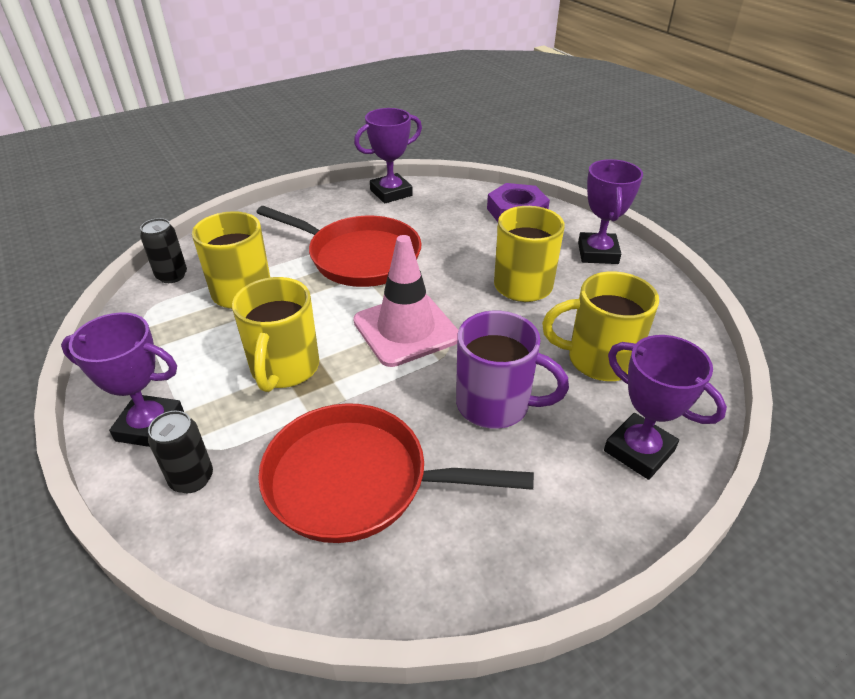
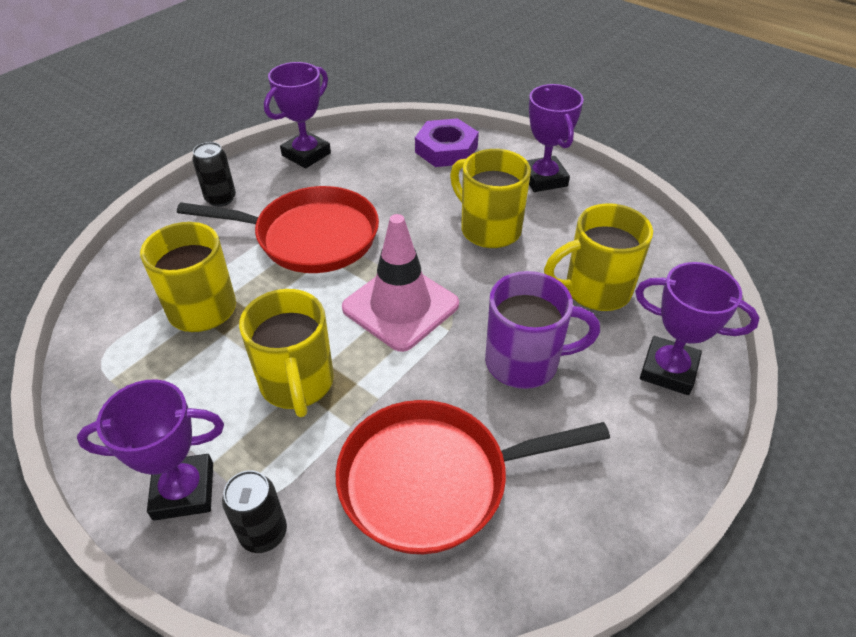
camera: 20 degrees left, 5 degrees up
(172, 276) = (107, 309): black can -> black can (221, 199)

